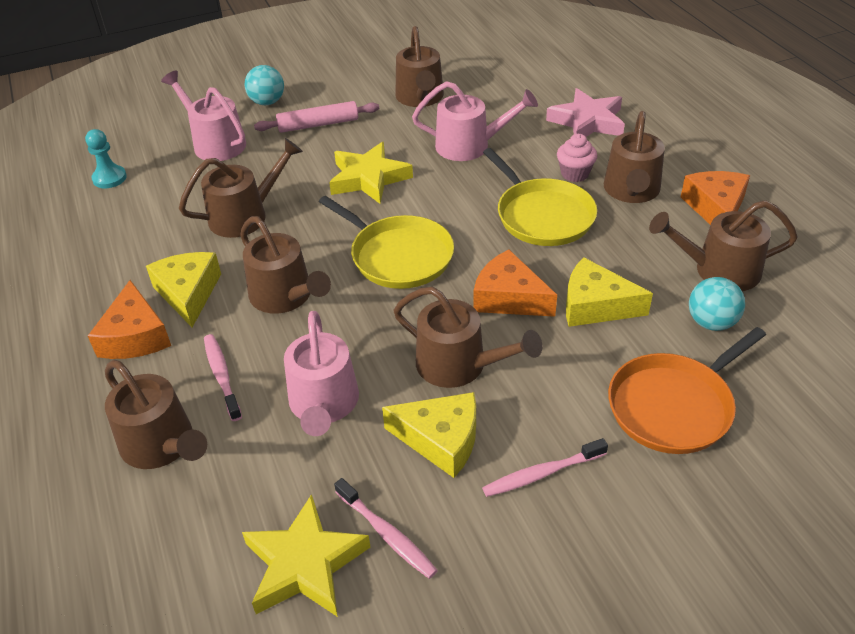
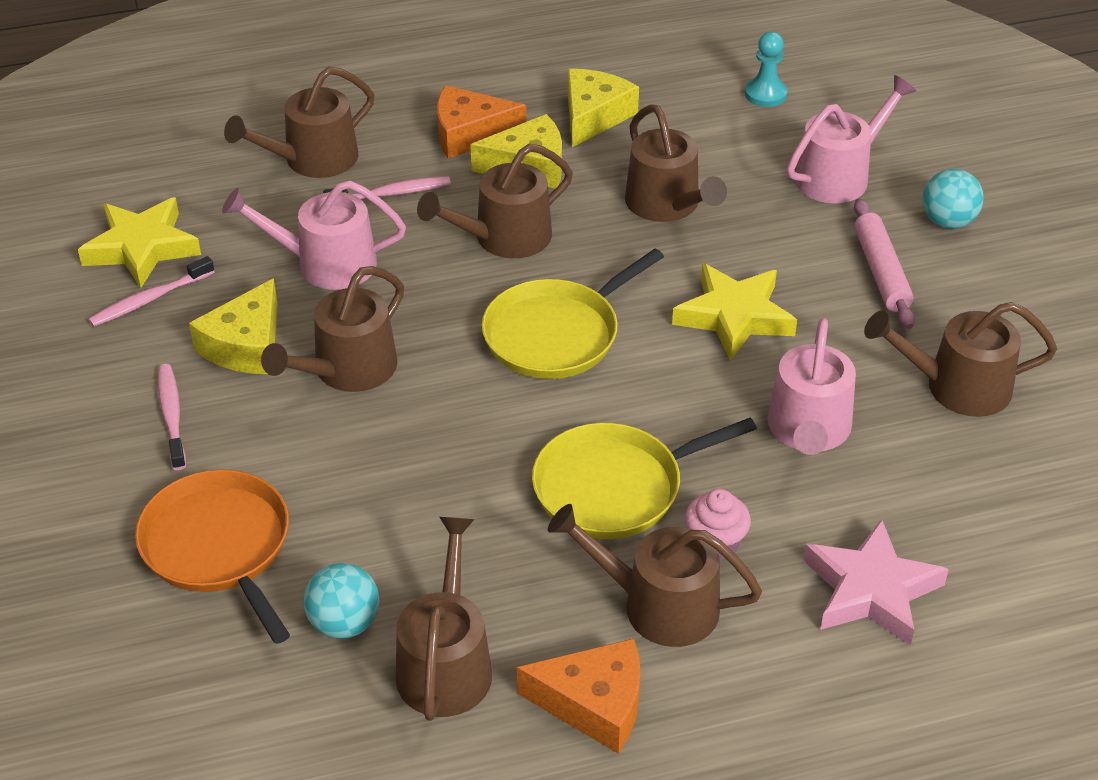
camera: 95 degrees right, 0 degrees up
(508, 298) = (449, 427): orange cheese -> none
(595, 305) = (411, 509): yellow cheese -> yellow cheese (594, 116)

